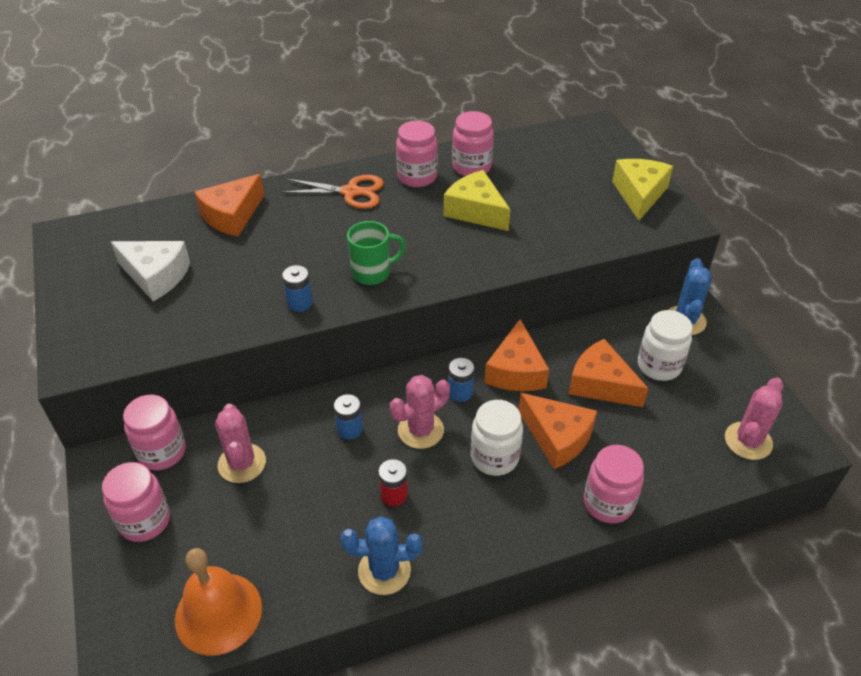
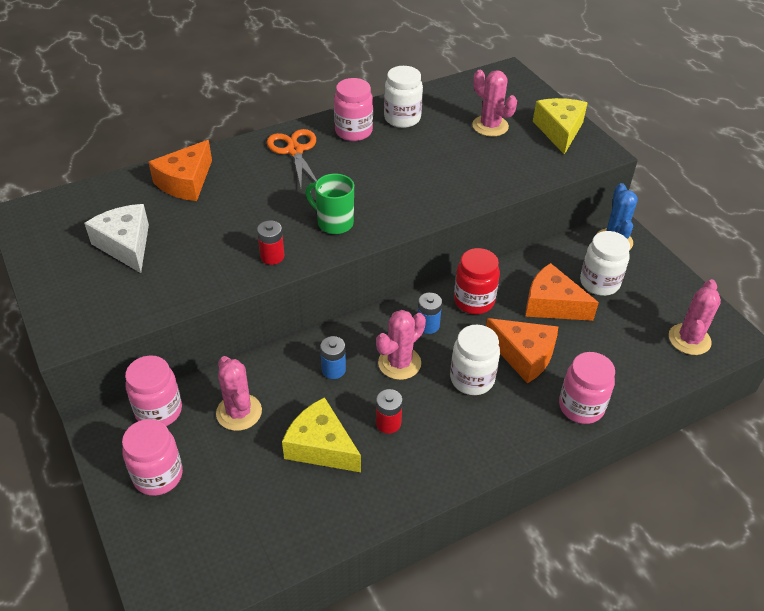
camera: 10 degrees left, 0 degrees up
(156, 276) = (126, 245): white cheese -> white cheese turned 135 degrees counterclockwise
(218, 613) = (250, 549): orange bell -> none
(300, 303) = (272, 256): blue battery -> red battery
(351, 192) = (295, 150): orange scissors -> orange scissors turned 105 degrees counterclockwise
(372, 273) = (334, 223): green mug -> green mug turned 120 degrees counterclockwise
(384, 571) = (395, 491): blue cactus -> none
(471, 167) = (402, 118): pink jar -> white jar
(476, 211) = (416, 158): yellow cheese -> yellow cheese (321, 446)
(516, 371) = (474, 301): orange cheese -> red jar
(564, 183) = (490, 126): none -> pink cactus

